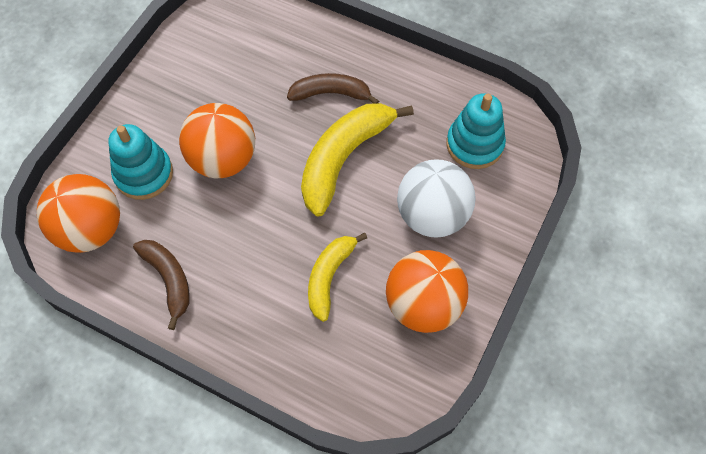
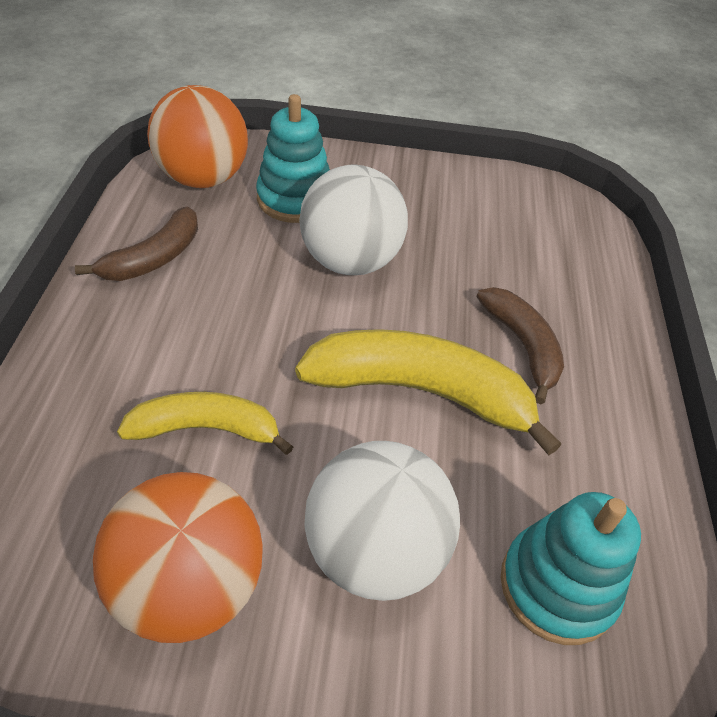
camera: 65 degrees right, 15 degrees down
(223, 159) = (350, 261): orange ball -> white ball

